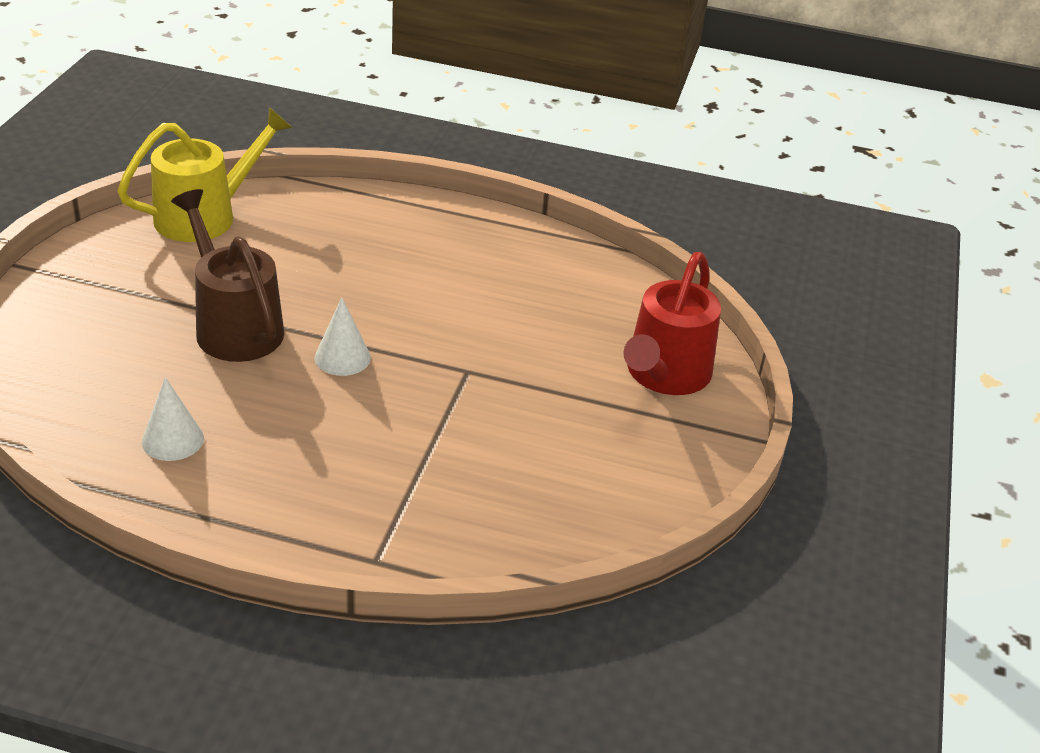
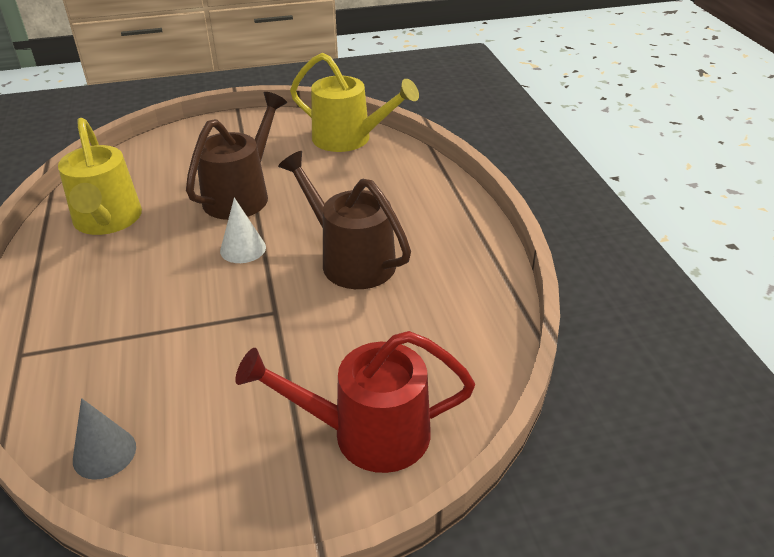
camera: 65 degrees right, 0 degrees up
(172, 439) = (107, 221): white cone -> yellow watering can
(432, 299) = (350, 259): none -> brown watering can
(574, 528) = (104, 453): none -> grey cone

